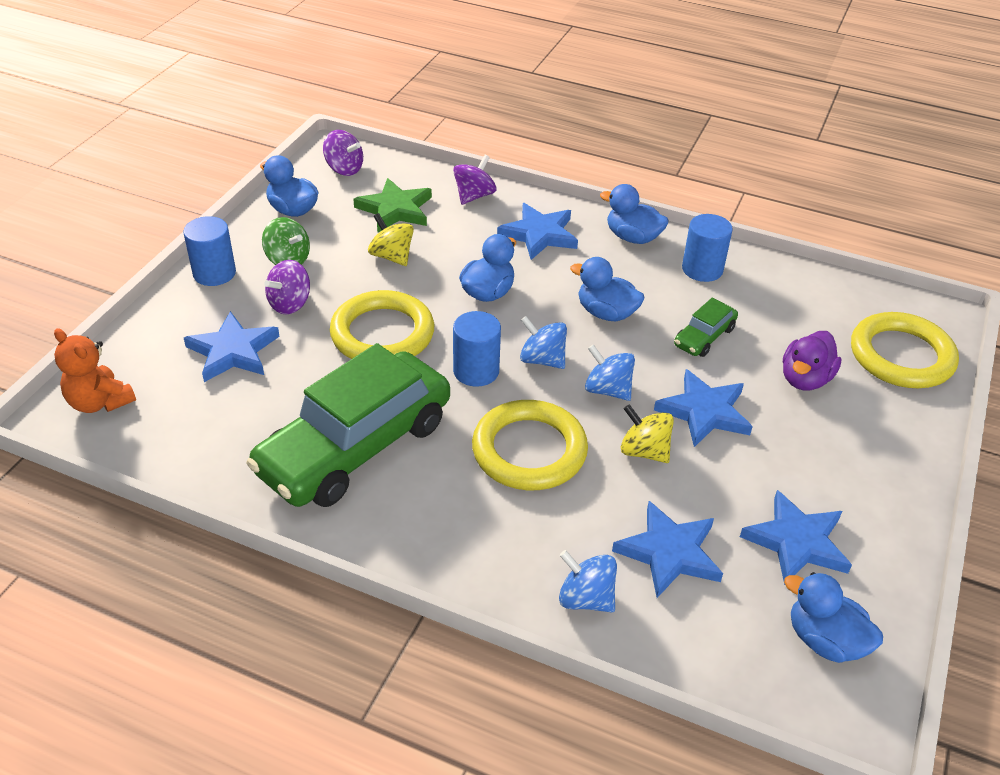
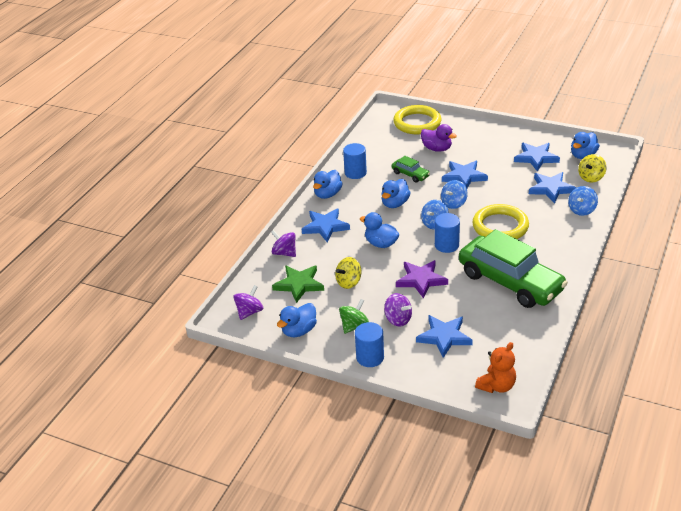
camera: 85 degrees left, 5 degrees down
(382, 334) = (421, 280): yellow ring -> purple star
(644, 451) = (493, 194): yellow spinning top -> yellow spinning top (591, 177)

